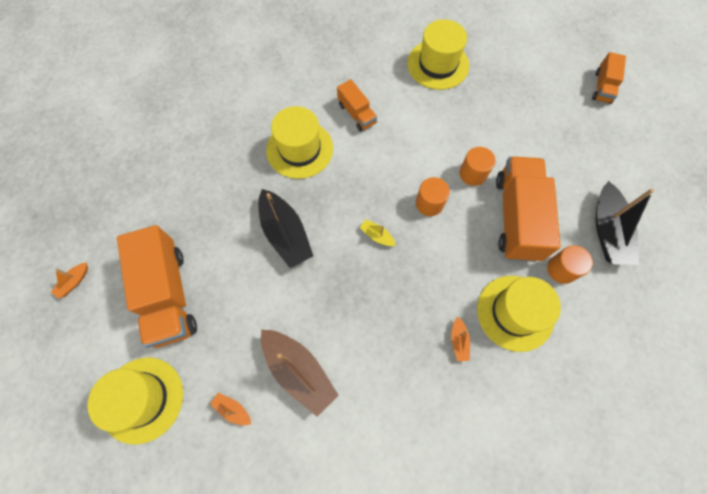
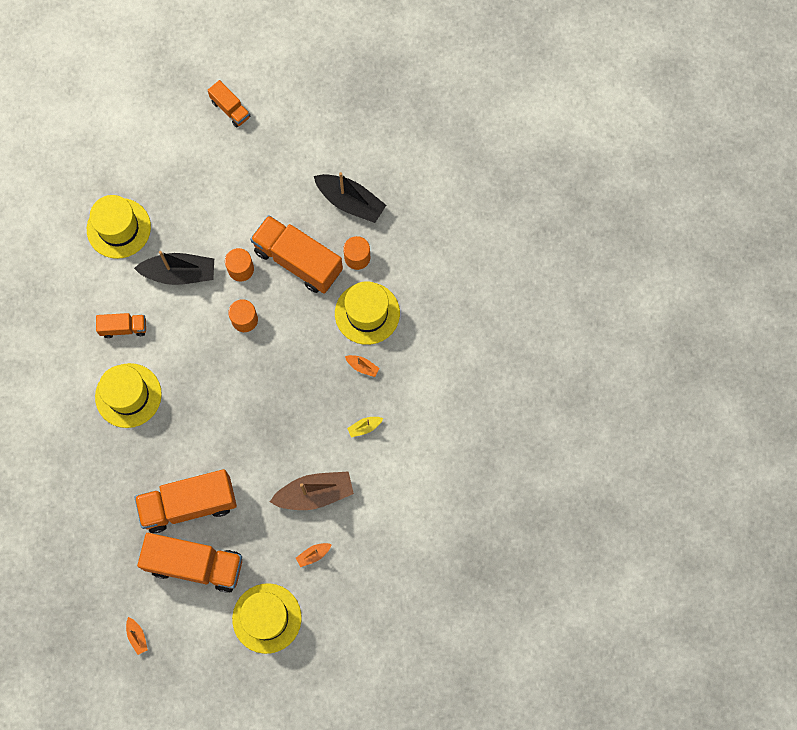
camera: 60 degrees left, 5 degrees up
(225, 255) = (189, 504): none -> orange truck
(285, 234) = (199, 448): black boat -> black boat (179, 273)
(377, 236) = (246, 377): yellow boat -> yellow boat (364, 427)

